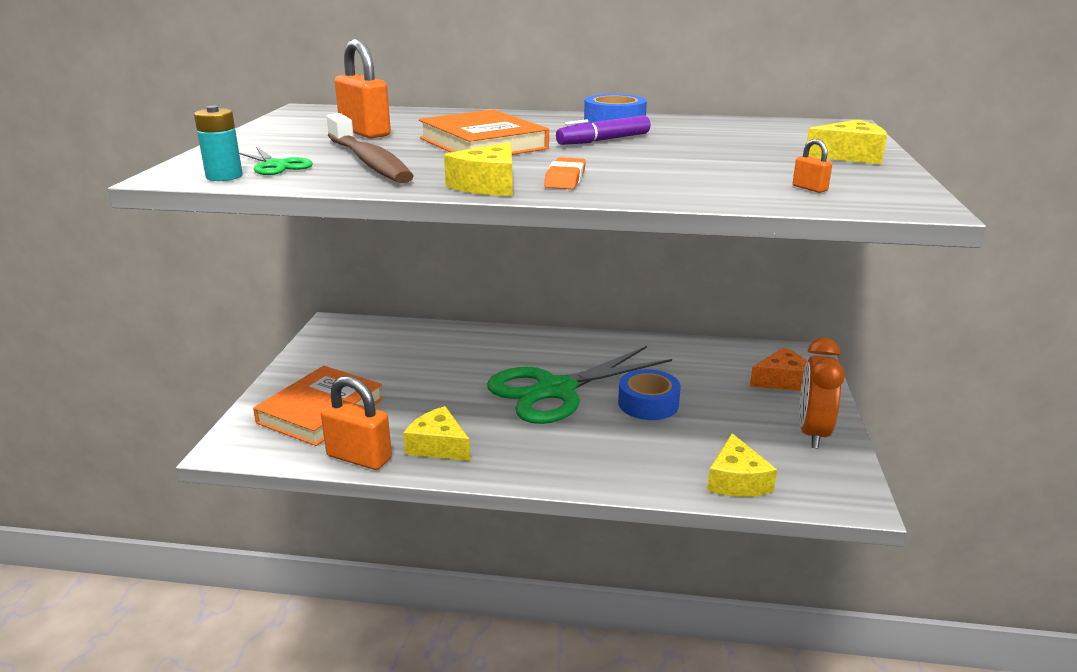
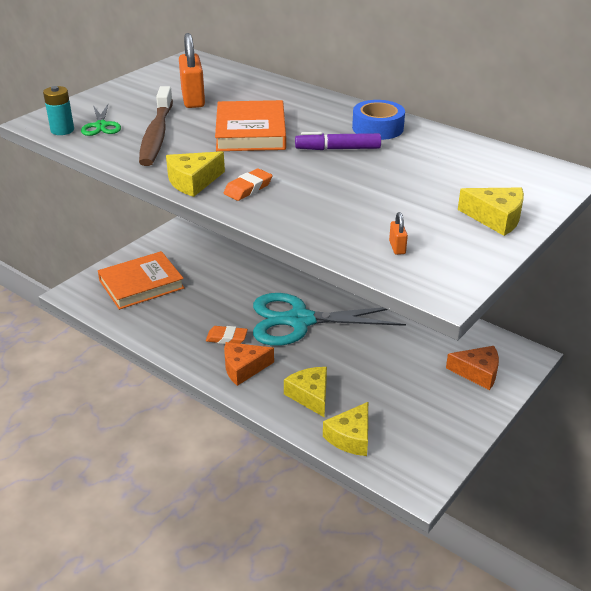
camera: 30 degrees right, 10 degrees up
(359, 457) = (135, 327): orange padlock -> none
(438, 446) = (187, 336): yellow cheese -> yellow cheese (310, 395)
(490, 432) = (226, 338): none -> orange eraser
(544, 456) = (243, 368): none -> orange cheese
(556, 390) = (299, 321): green scissors -> turquoise scissors
(648, 403) = (353, 355): blue tape -> none
(812, 433) = (449, 424): orange clock -> none

